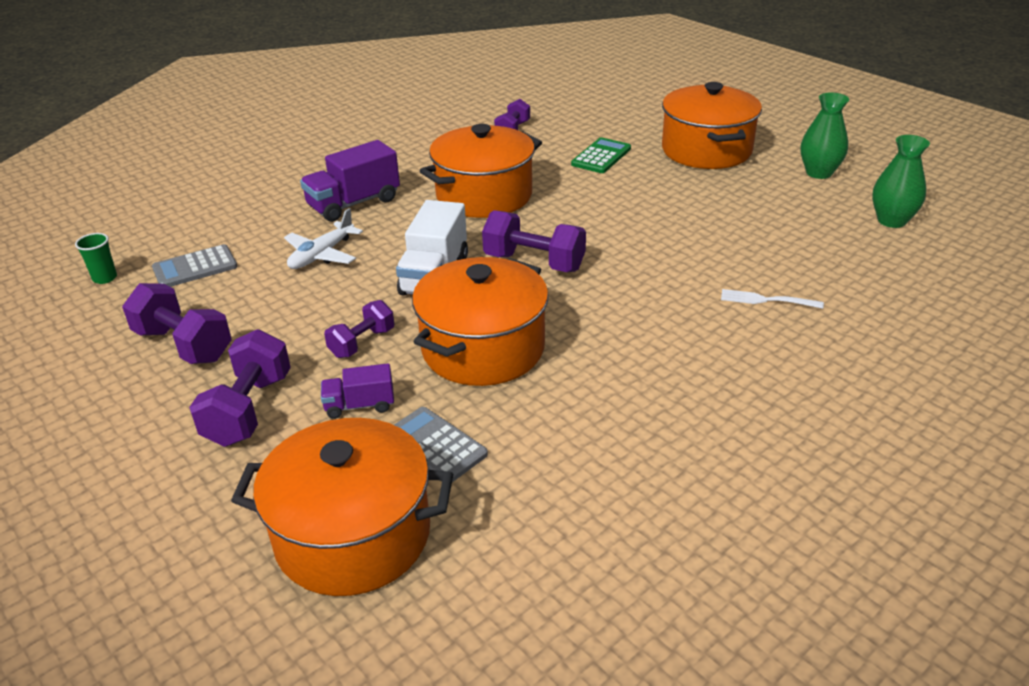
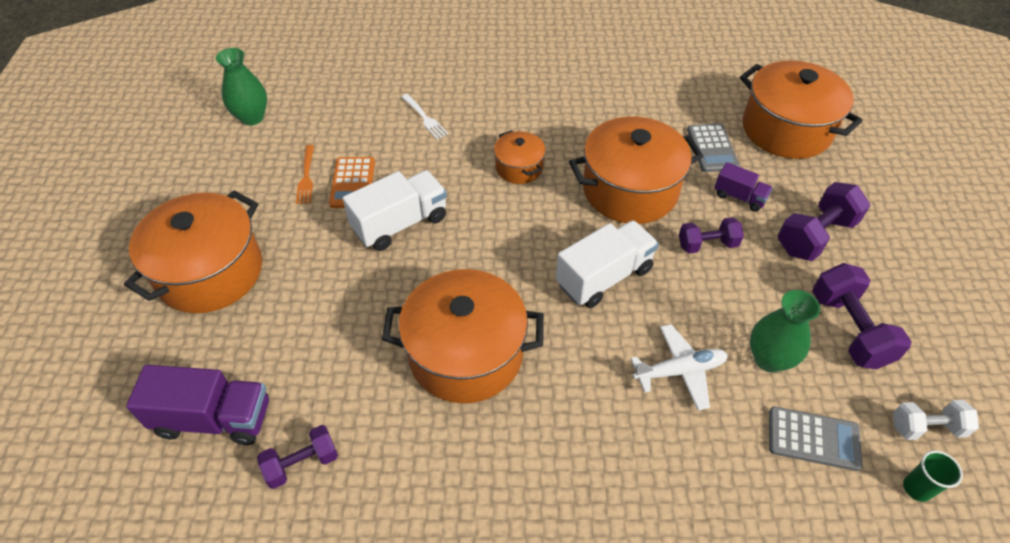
camera: 140 degrees left, 15 degrees up
(98, 313) = (926, 427): none -> white dumbbell
(354, 203) = (596, 440): purple truck -> purple truck (214, 419)
(534, 262) = (519, 240): purple dumbbell -> none
(601, 156) = (297, 334): green calculator -> none
(612, 309) = (519, 168): none -> orange pot
(639, 226) = (400, 224): none -> white truck
(722, 227) = (353, 183): none -> orange calculator
(761, 213) = (306, 177): none -> orange fork
(819, 173) = (197, 184): green vase -> green vase (769, 359)

